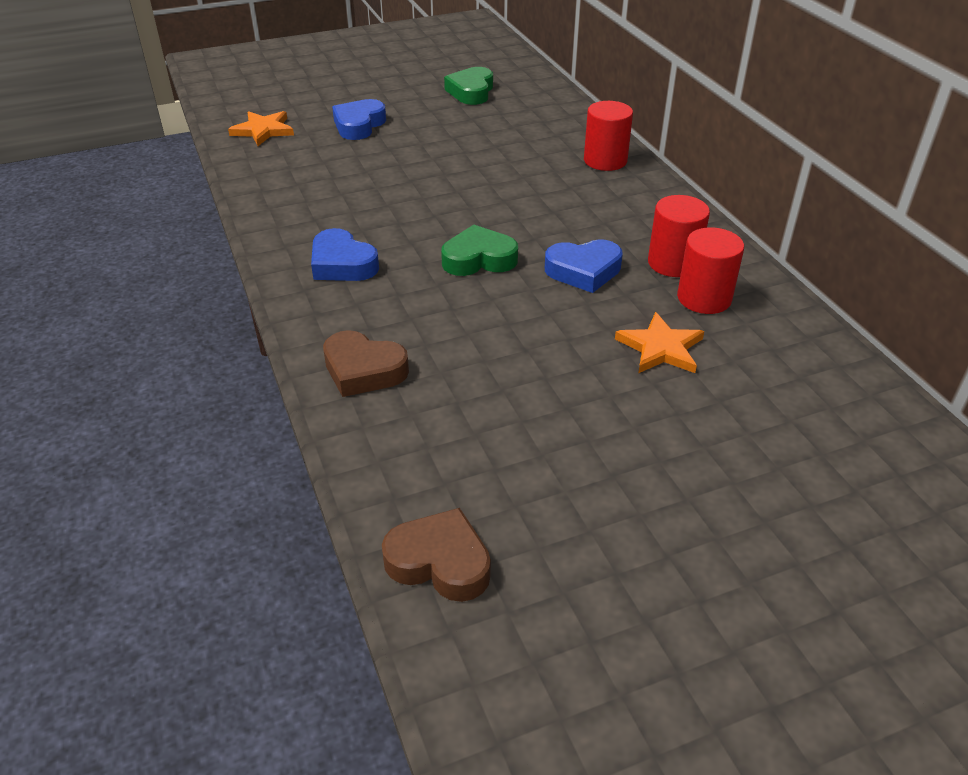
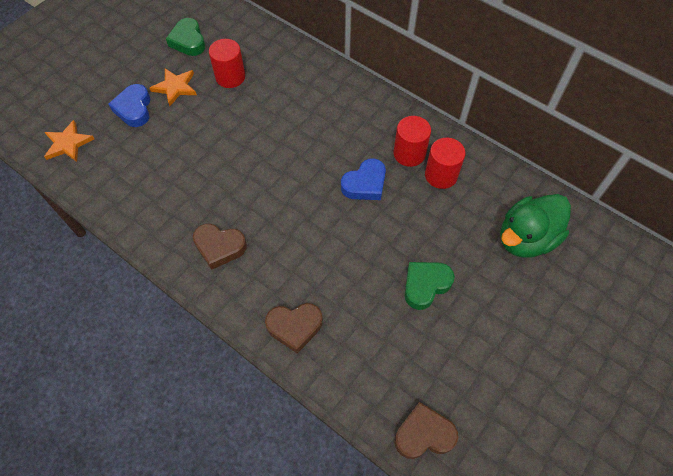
camera: 30 degrees left, 20 degrees up
(342, 264) = (219, 247): blue heart -> brown heart
(479, 259) = (299, 203): green heart -> green heart (425, 285)
(605, 160) = (318, 77): red cylinder -> red cylinder (230, 77)
(660, 348) = (440, 226): orange star -> orange star (175, 87)
(792, 410) = (526, 238): none -> green duck

